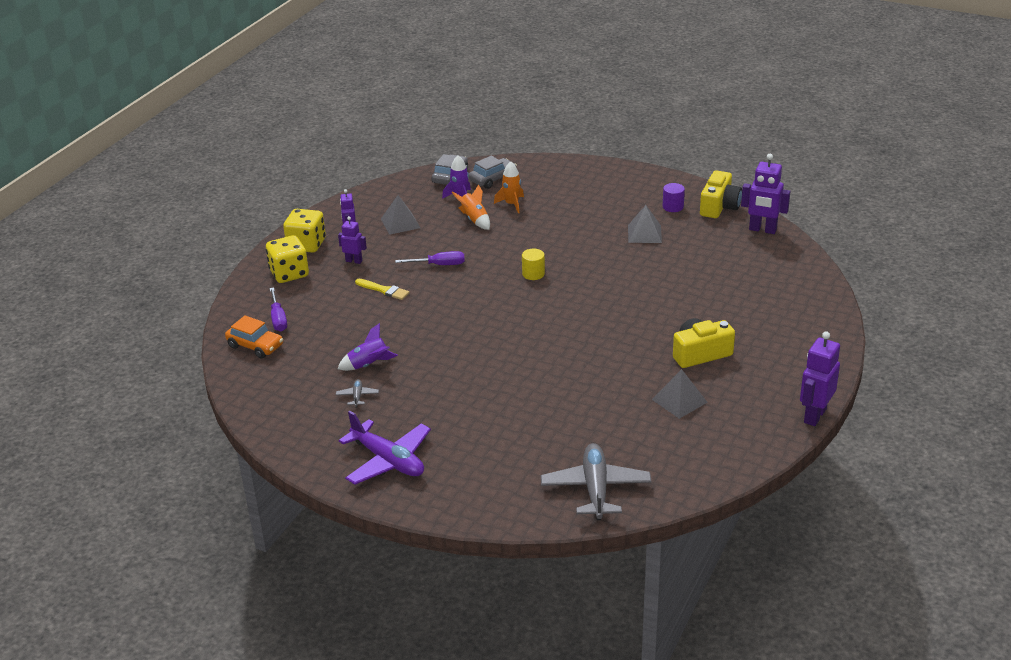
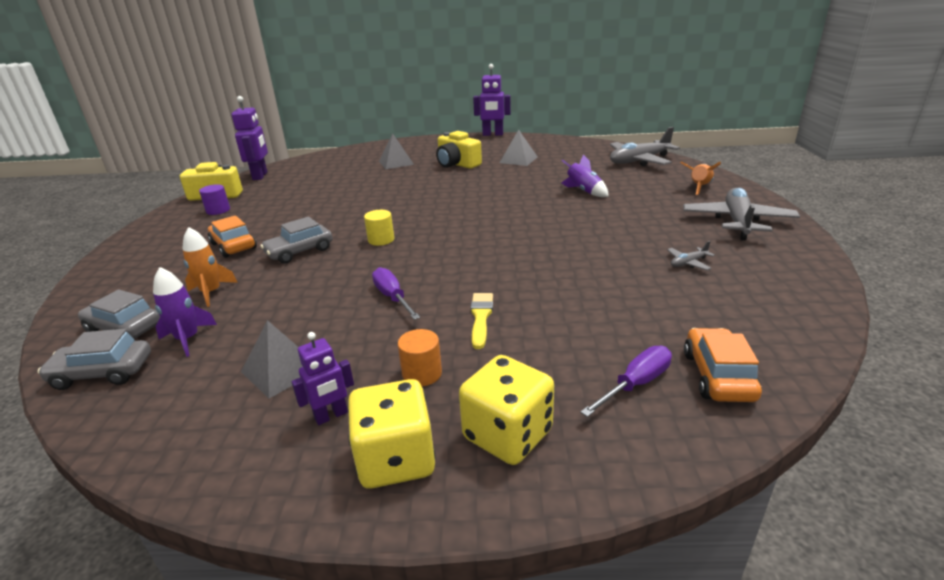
camera: 115 degrees left, 5 degrees down
(354, 261) = (422, 373): purple robot -> orange cylinder
(369, 365) = (634, 274): purple rocket -> purple rocket (584, 191)
(388, 461) = (737, 222): purple plane -> grey plane
(474, 220) = (260, 307): orange rocket -> orange rocket (699, 187)
(545, 238) = (299, 251): none -> grey car
(583, 212) = (233, 246): none -> orange car
(644, 234) = (277, 211): grey pyramid -> grey pyramid (396, 163)

